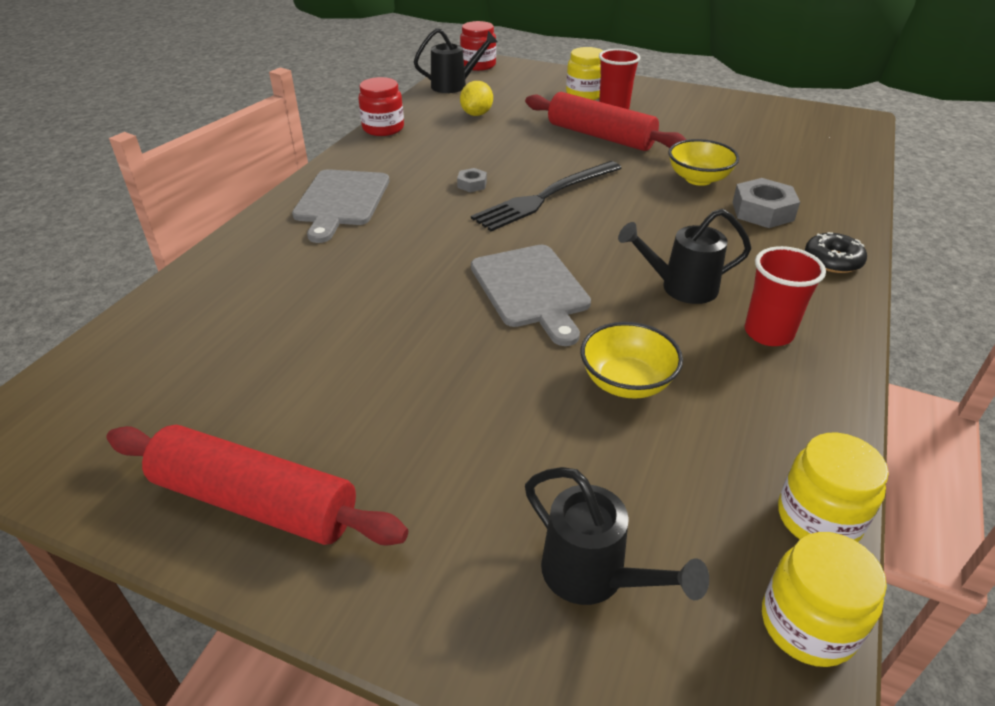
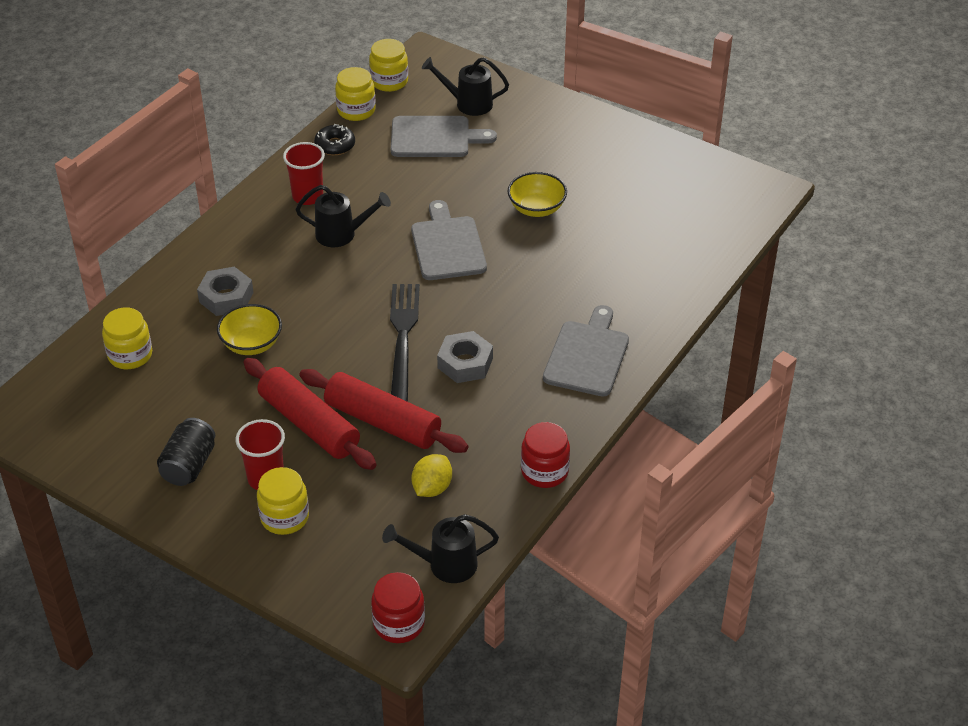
camera: 170 degrees left, 5 degrees up
(256, 501) = (619, 146): red rolling pin -> red rolling pin (382, 422)
(472, 184) = (465, 363): grey nut -> grey nut, size x1.89
(545, 197) = (403, 337): black fork -> black fork turned 60 degrees counterclockwise
(593, 576) = (468, 104): black watering can -> black watering can turned 45 degrees counterclockwise
(626, 382) = (413, 178): yellow bowl -> yellow bowl (536, 208)
(627, 471) = (434, 137): none -> grey cutting board
(681, 109) = (189, 465): none -> black can
(807, 161) = (130, 355): none -> yellow jar
(832, 260) = (215, 243): black donut -> black donut (335, 145)

